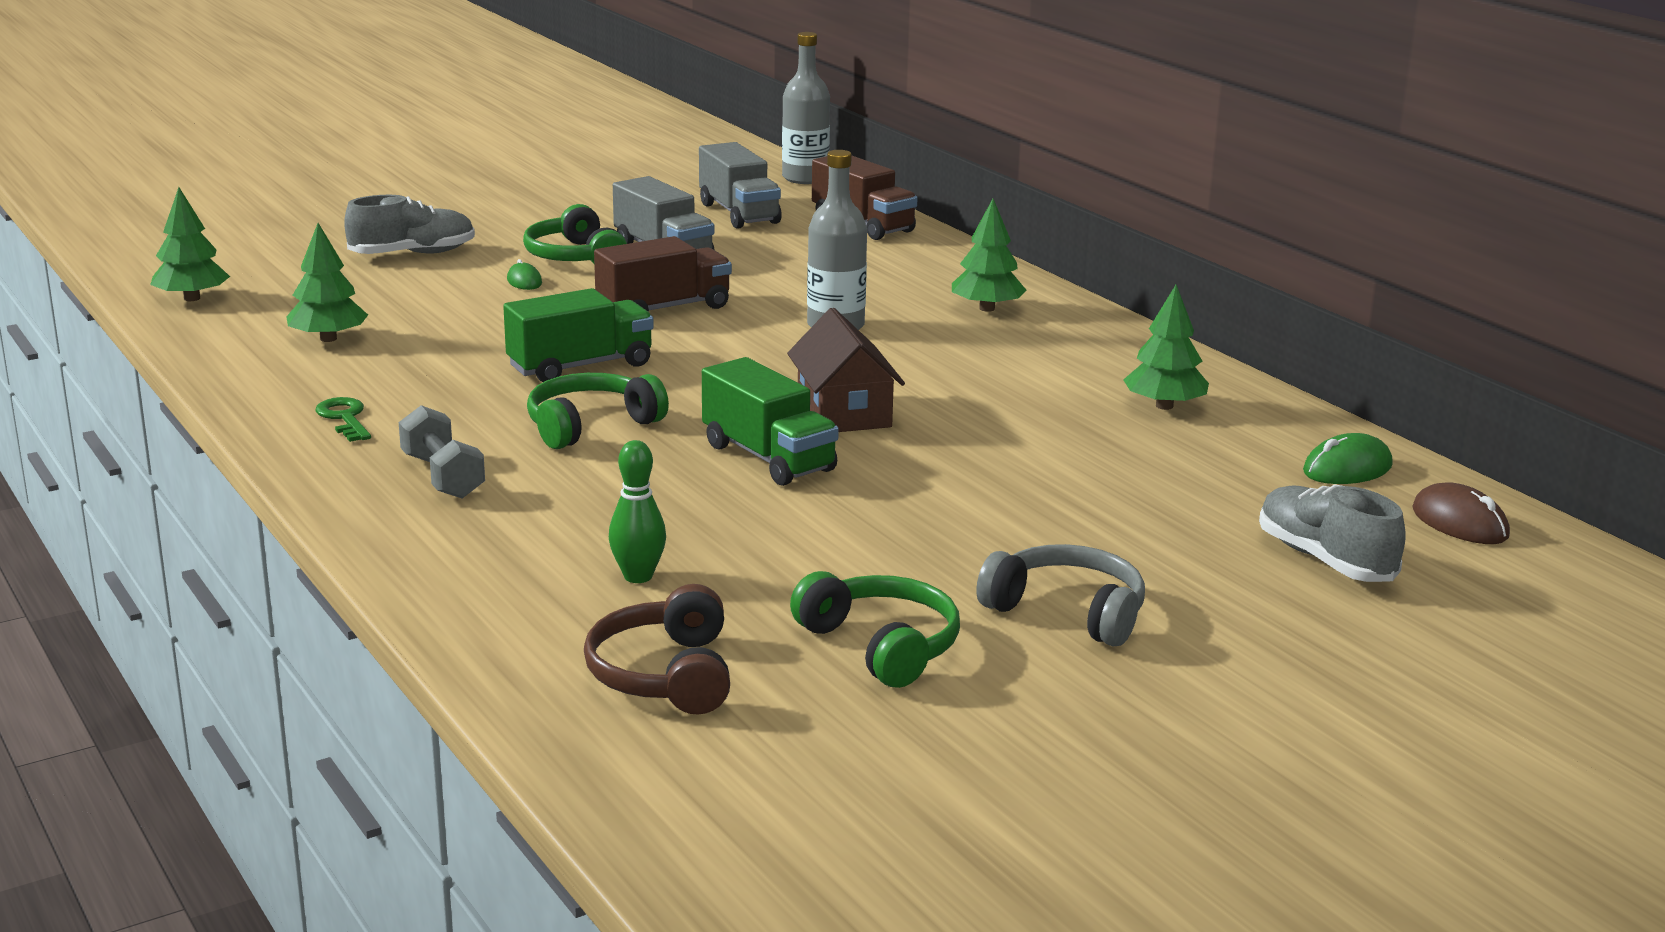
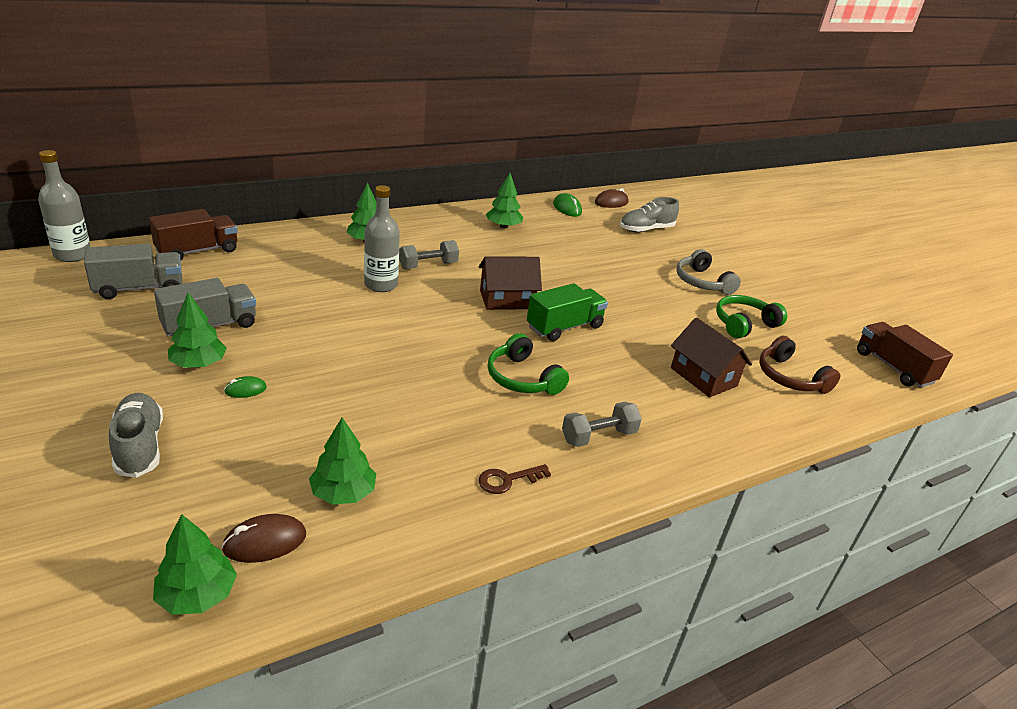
camera: 90 degrees left, 10 degrees up
(256, 314) = (265, 542): none -> brown mouse
(344, 418) = (507, 480): green key -> brown key
(574, 257) = (199, 364): green headphones -> green tree
(580, 366) = (427, 375): green truck -> none
(638, 576) = (703, 377): green bowling pin -> brown house
(664, 309) = (330, 336): brown truck -> brown truck (893, 367)
(664, 675) = (789, 377): brown headphones -> brown headphones turned 60 degrees clockwise
(929, 353) = (428, 265): none -> grey dumbbell
(1068, 612) = (702, 282): grey headphones -> grey headphones turned 60 degrees counterclockwise

